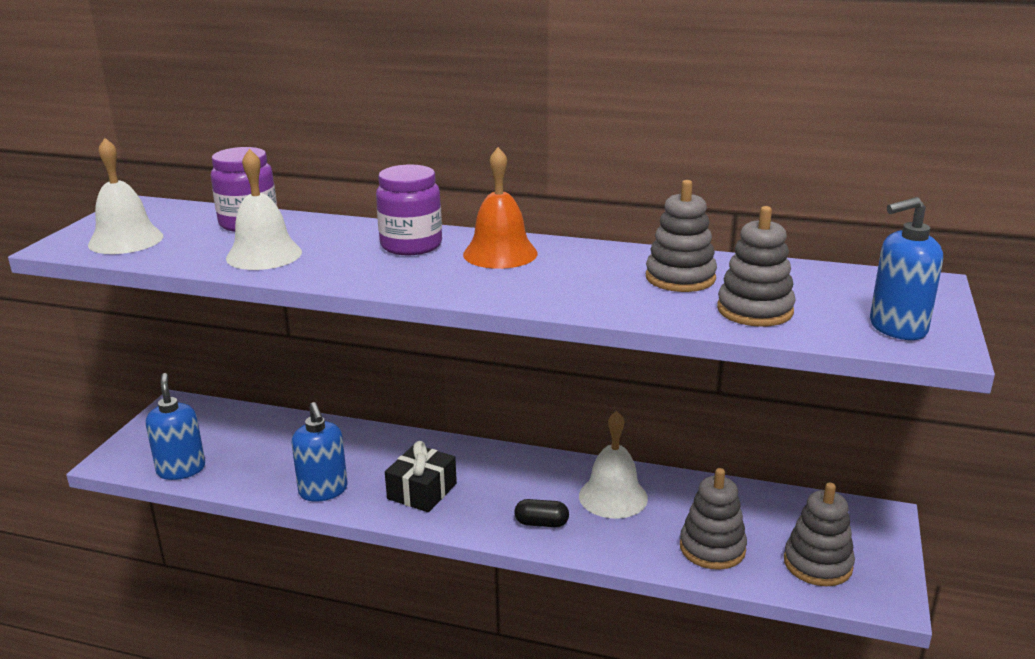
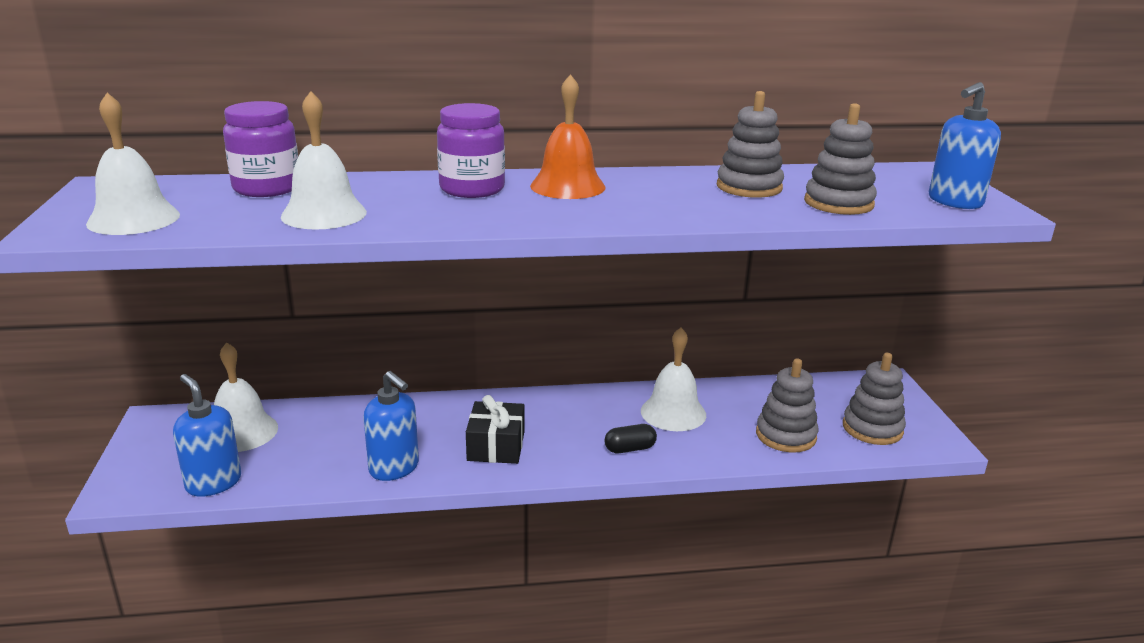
camera: 25 degrees left, 0 degrees up
(230, 430) = (242, 432): none -> white bell

